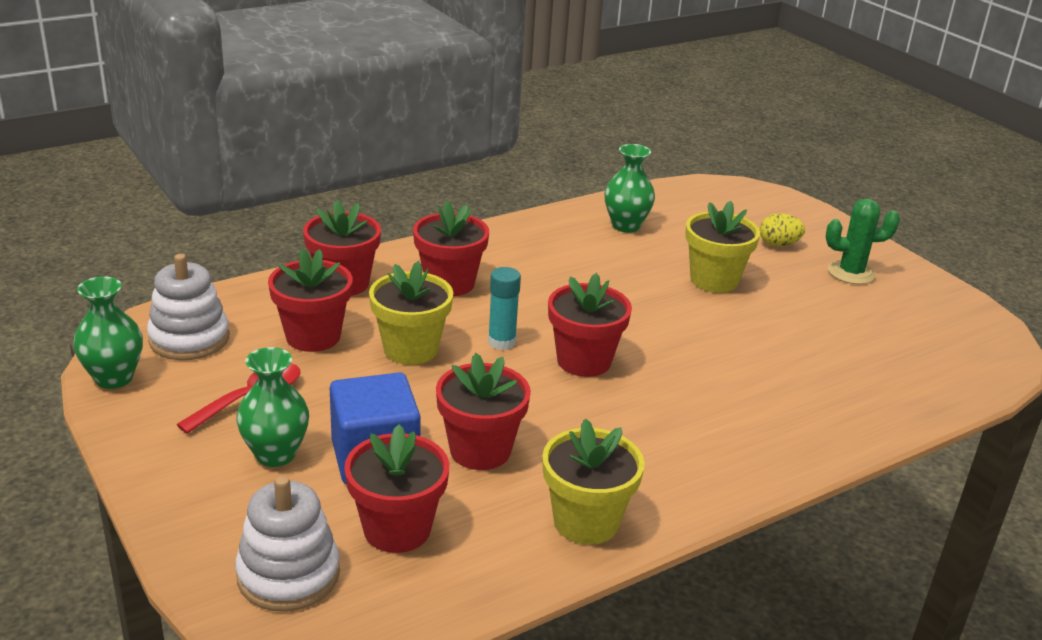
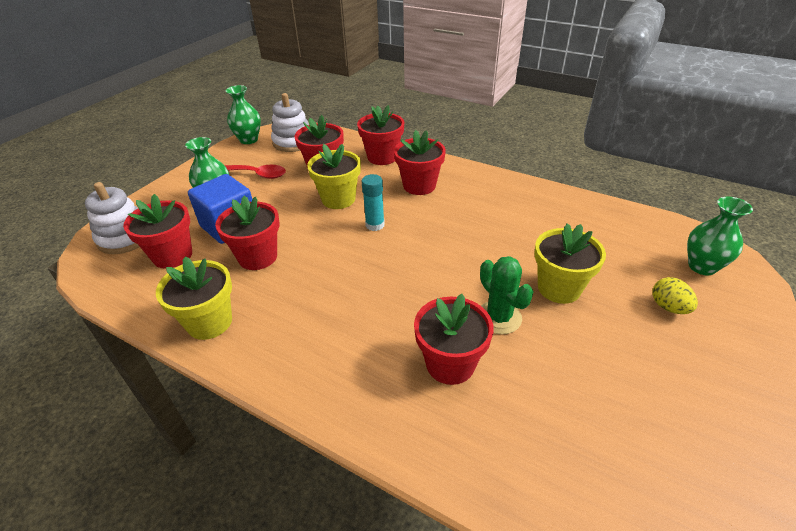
camera: 65 degrees right, 10 degrees up
(584, 361) = (383, 263): red flower pot -> red flower pot (450, 364)
(626, 226) = (580, 222): green vase -> green vase (702, 266)
(851, 273) = (686, 370): green cactus -> green cactus (499, 317)

